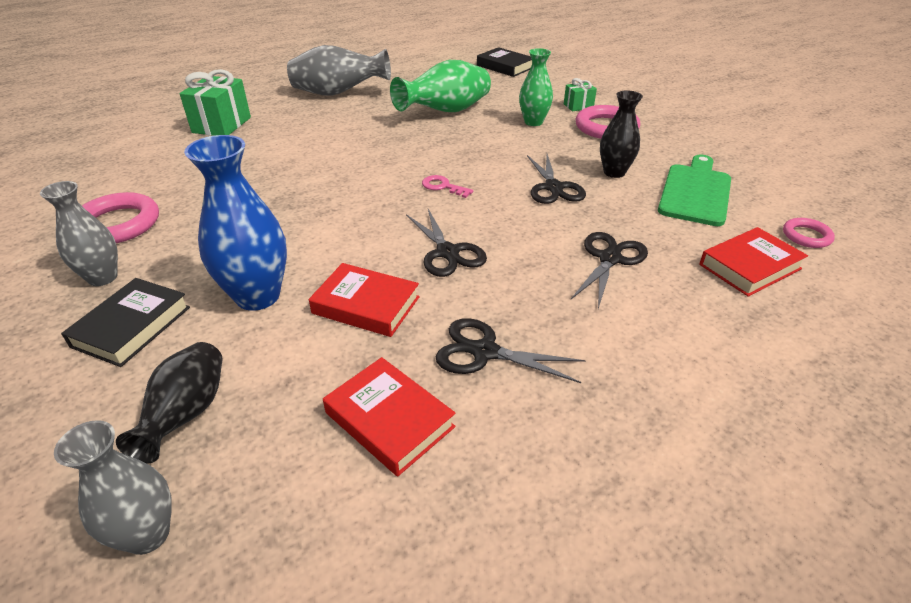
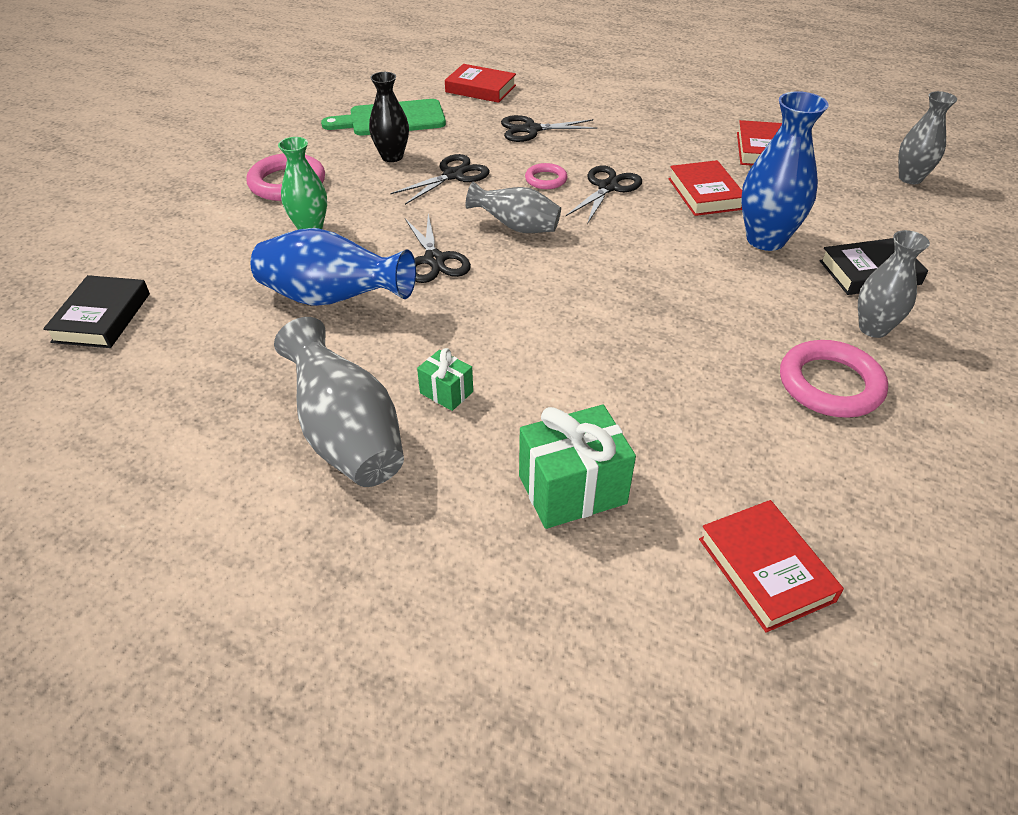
camera: 125 degrees left, 5 degrees up
(106, 146) = (765, 569): none -> red book
(187, 414) = (863, 207): black vase -> none
(443, 186) = (516, 227): pink key -> grey vase
(445, 112) = (333, 299): green vase -> blue vase
(484, 352) = (678, 142): black scissors -> black scissors (434, 260)
(578, 106) = (234, 214): green gift -> green gift (446, 392)
(806, 236) = (417, 78): pink ring -> pink ring (546, 179)

